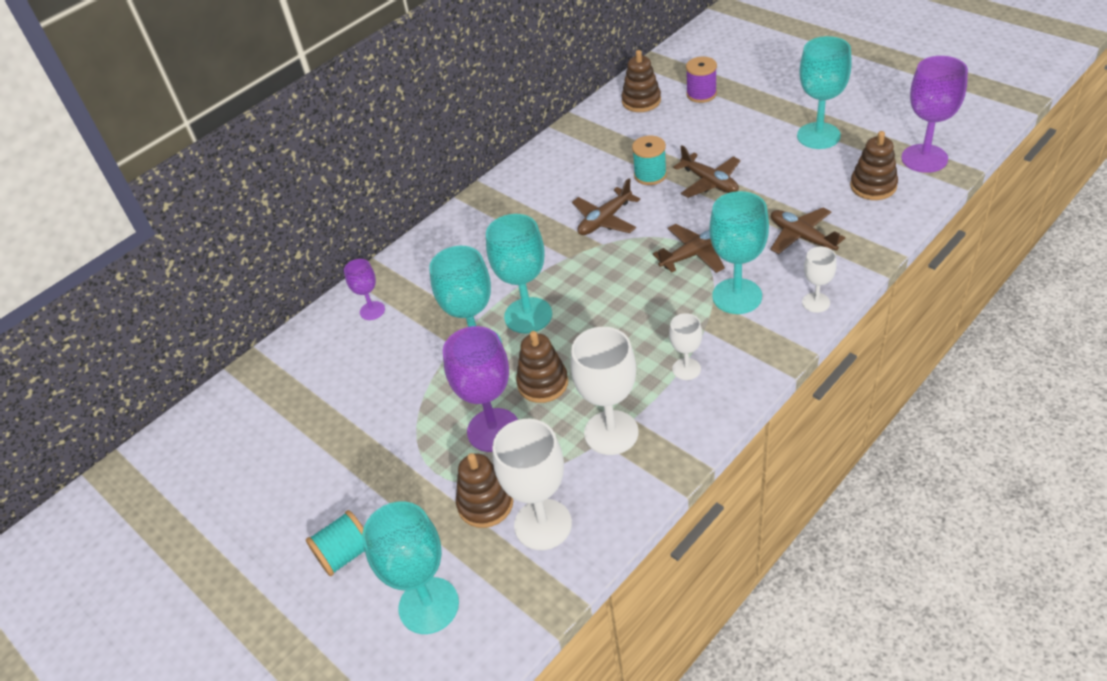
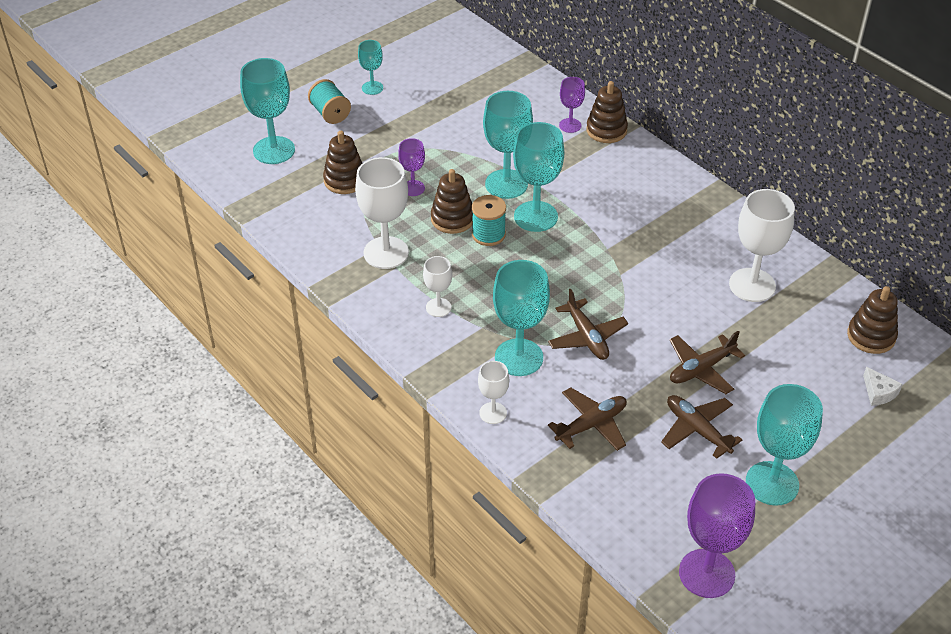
camera: 90 degrees right, 0 degrees up
(289, 516) = (372, 88): none -> turquoise goblet
(493, 430) = (413, 188): purple goblet -> purple goblet, size x0.54
(543, 524) = (315, 208): white goblet -> white goblet (752, 285)
(605, 220) = (656, 280): brown plane -> brown plane (697, 430)
(650, 175) = (724, 324): turquoise spool -> turquoise spool (488, 234)
(701, 94) = (879, 392): purple spool -> white cheese
(873, 186) = (664, 508): brown stacking toy -> brown stacking toy (606, 130)

